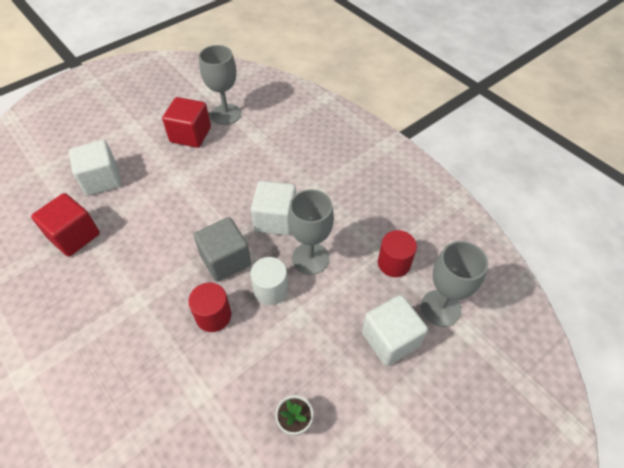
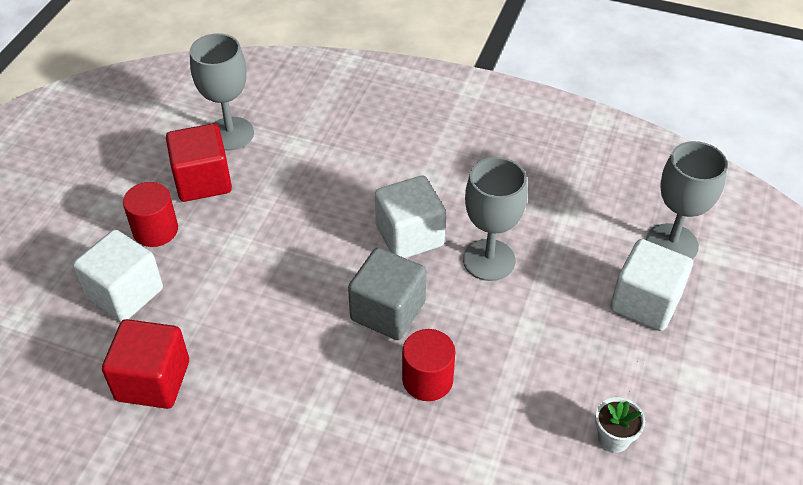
camera: 30 degrees left, 5 degrees down
(271, 290) = (471, 317): white cylinder -> none
(394, 263) = (587, 220): red cylinder -> red cylinder (155, 230)

